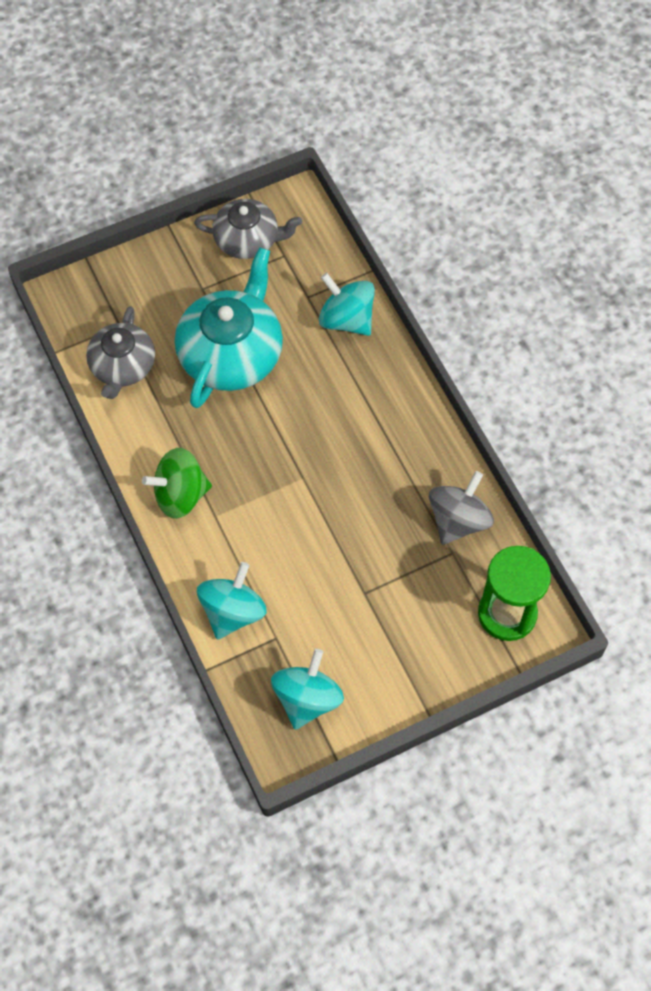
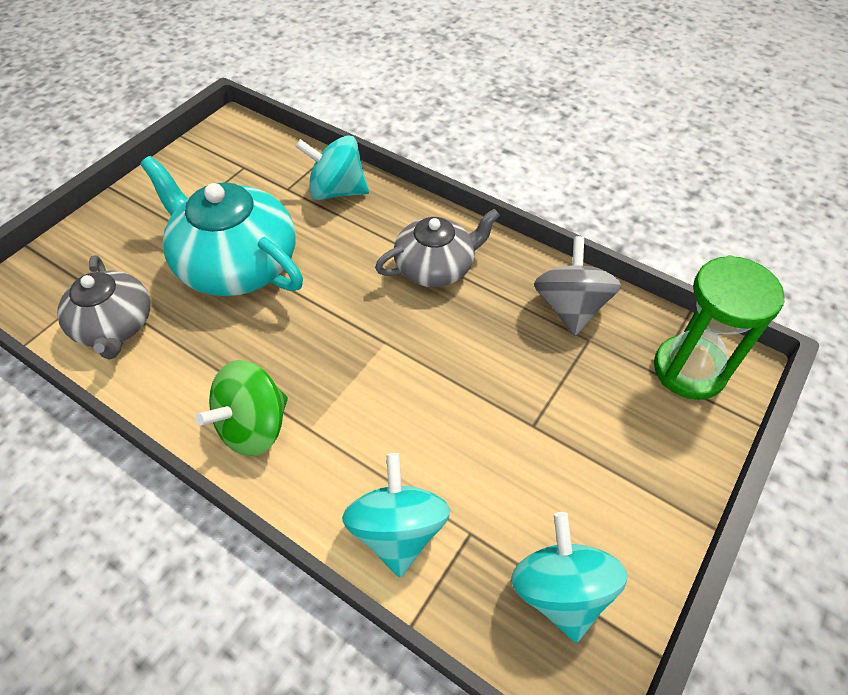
camera: 30 degrees left, 10 degrees down
(232, 353) = (236, 263): turquoise teapot -> turquoise teapot turned 45 degrees counterclockwise
(248, 240) = (200, 168): grey teapot -> grey teapot (436, 267)

